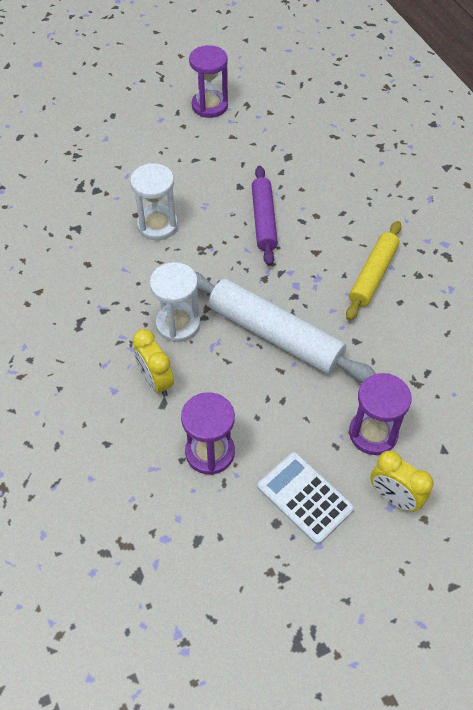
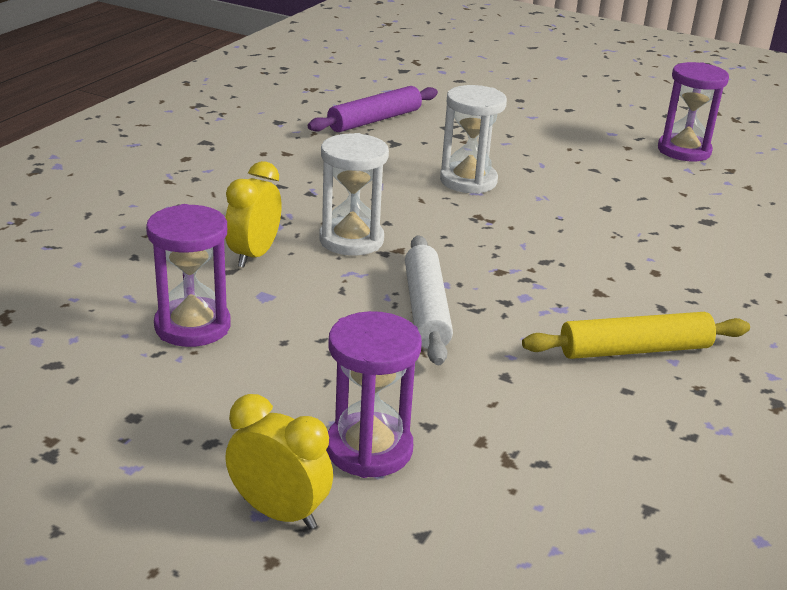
camera: 50 degrees right, 25 degrees down
(264, 220) = (585, 239): purple rolling pin -> purple rolling pin (375, 120)
(275, 335) = (426, 309): white rolling pin -> white rolling pin, size x0.64
(305, 498) = (197, 426): white calculator -> none
(394, 497) = (279, 513): yellow clock -> yellow clock turned 120 degrees clockwise

